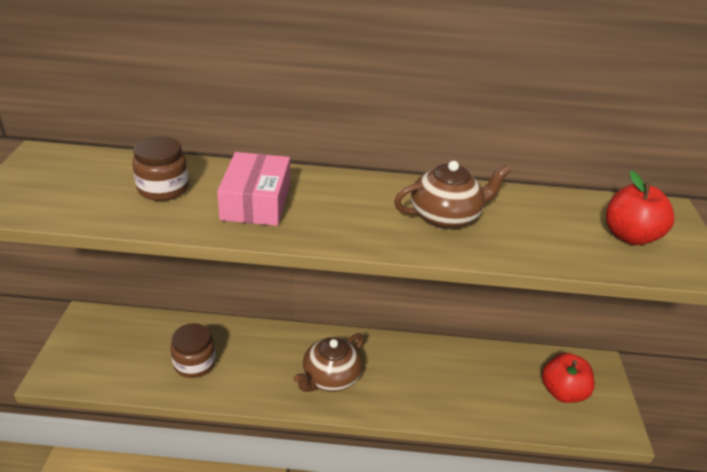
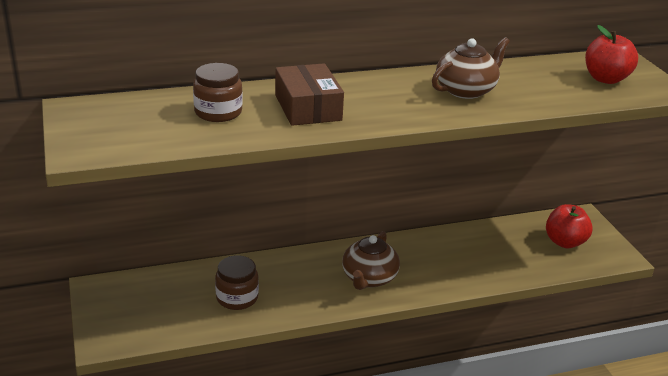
camera: 20 degrees left, 5 degrees down
(256, 202) = (308, 107): pink box -> brown box

